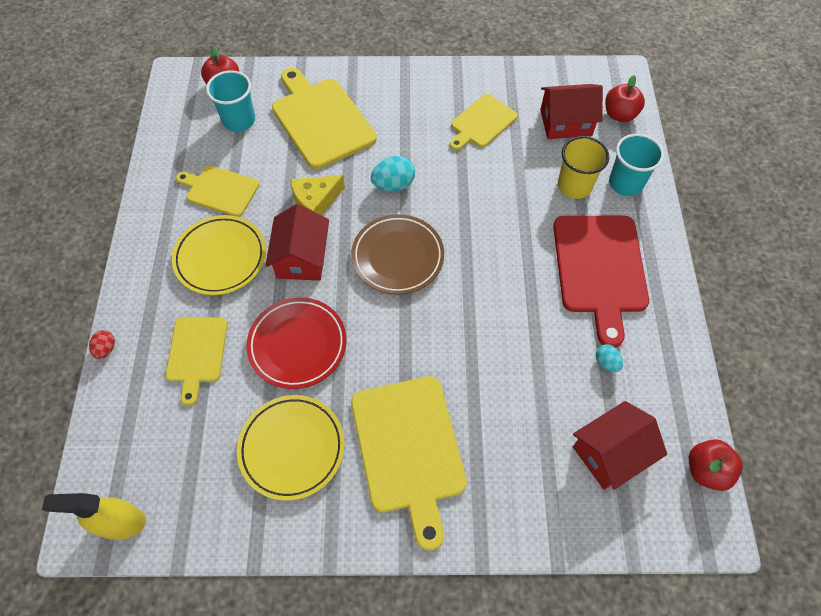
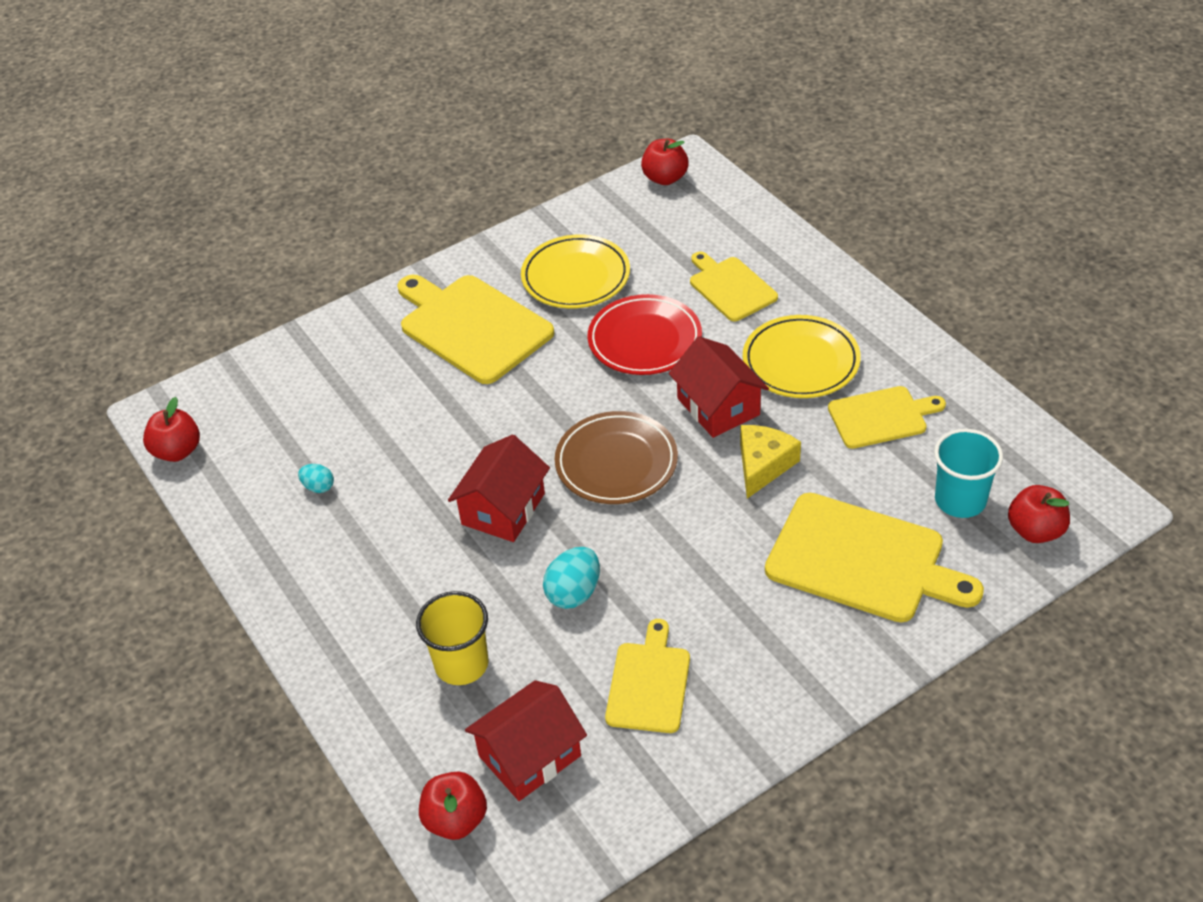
camera: 150 degrees right, 15 degrees down
(106, 349) = (814, 249): red egg -> none
(120, 523) = (665, 178): yellow spray bottle -> red apple
(393, 185) = (692, 534): turquoise egg -> turquoise egg (574, 593)
(600, 269) = (373, 577): red cutting board -> none
(610, 453) = (279, 417): red house -> red house (503, 509)
(625, 183) = (393, 708): turquoise cup -> none

